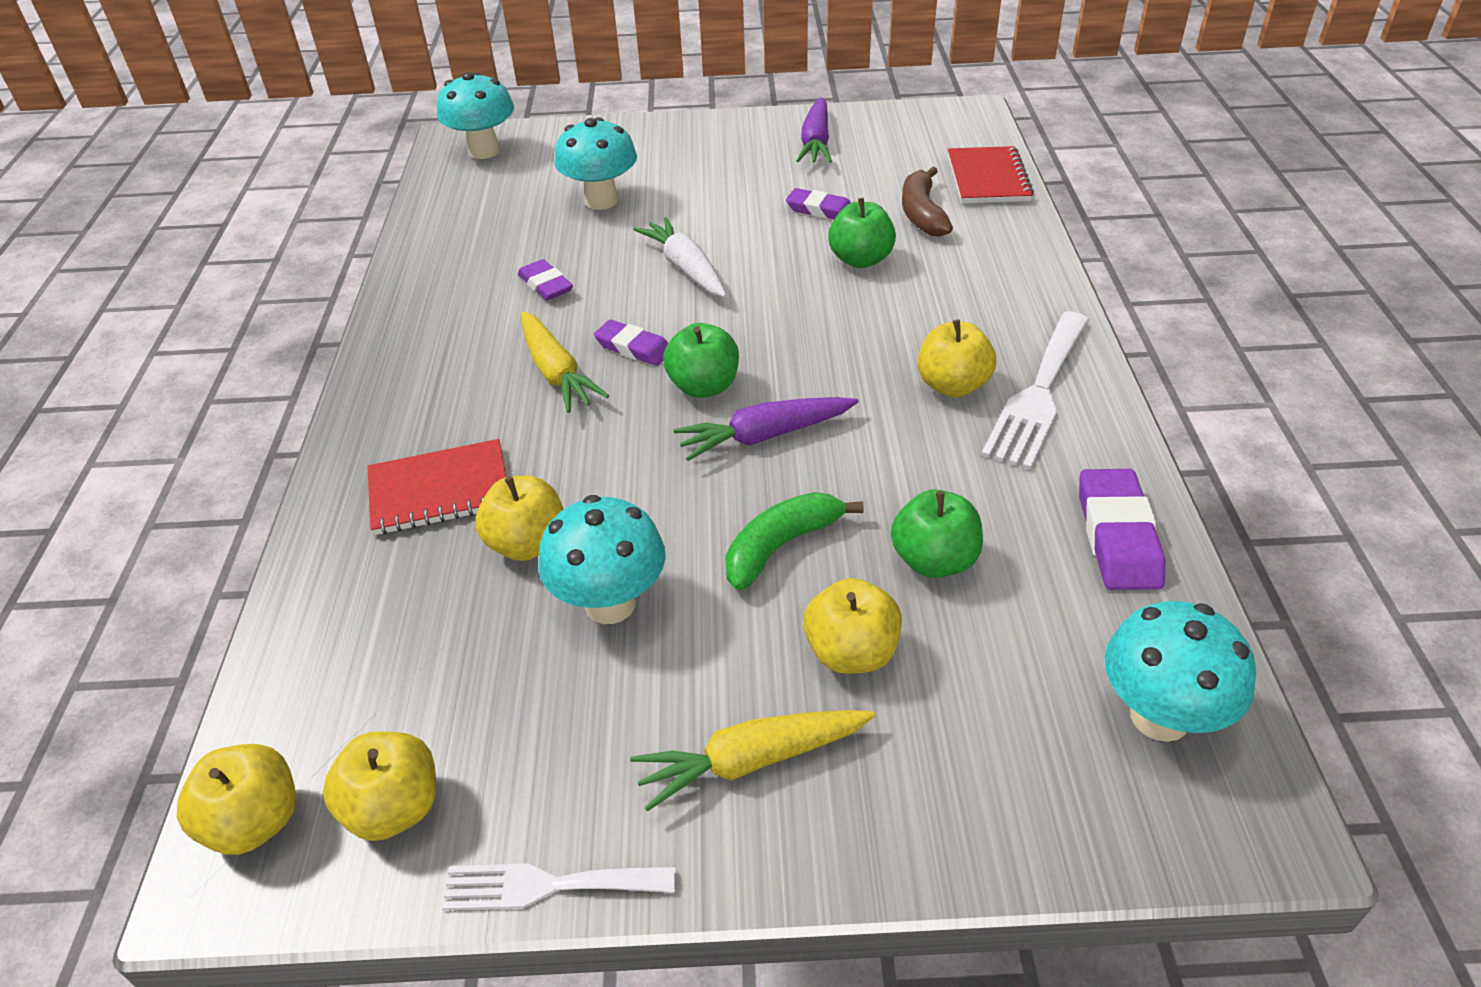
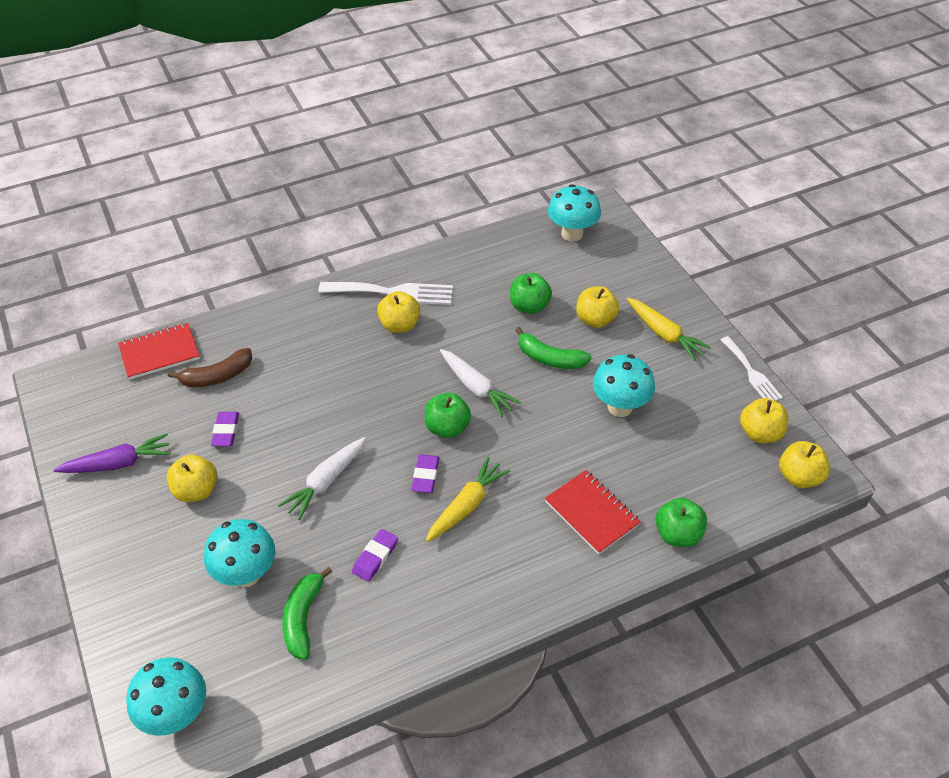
camera: 115 degrees left, 5 degrees up
(515, 227) = (303, 618): none -> green banana
(527, 544) = (604, 455): yellow apple -> yellow apple (196, 490)
(765, 436) = (476, 388): purple carrot -> white carrot
(860, 260) = (285, 393): green apple -> green apple (678, 534)
(1117, 536) = (482, 254): purple eraser -> none

